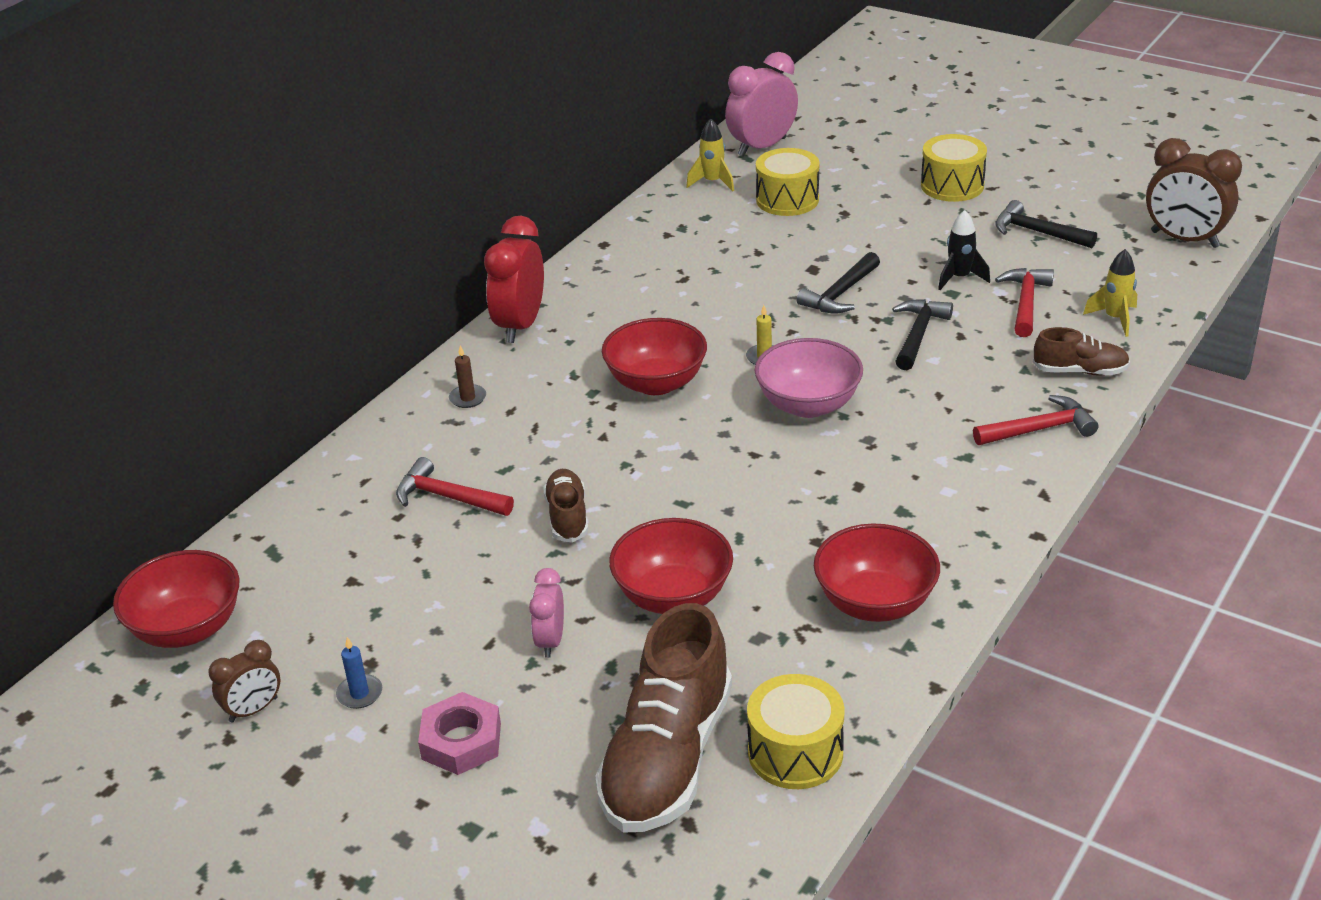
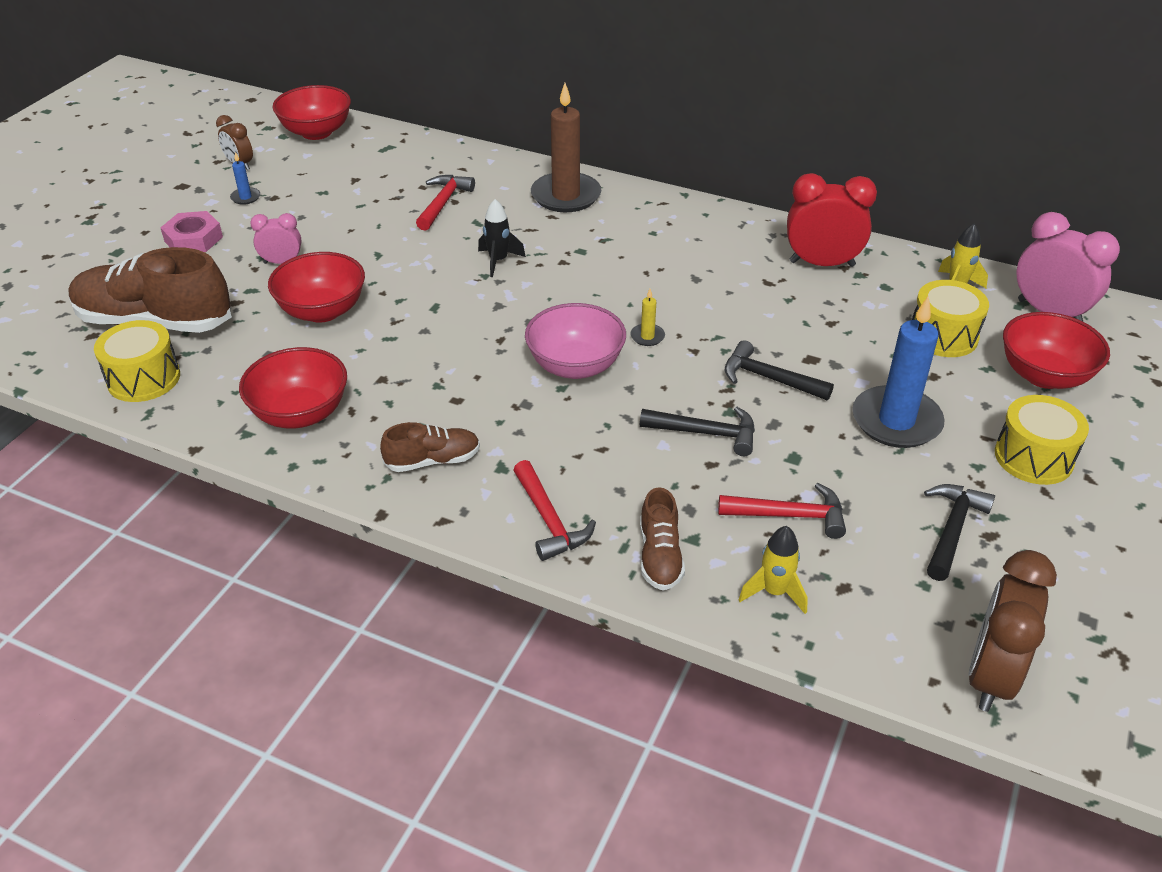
camera: 80 degrees right, 5 degrees up
(468, 398) = (566, 196): brown candle -> brown candle, size x2.38
(520, 325) = (671, 207): red clock -> red clock (822, 264)
(567, 516) = (419, 255): brown shoe -> brown shoe (433, 461)
(656, 383) = (598, 281): red bowl -> red bowl (1044, 375)
(905, 238) = (896, 421): none -> blue candle
(959, 278) = (826, 463): black rocket -> black rocket (498, 261)

